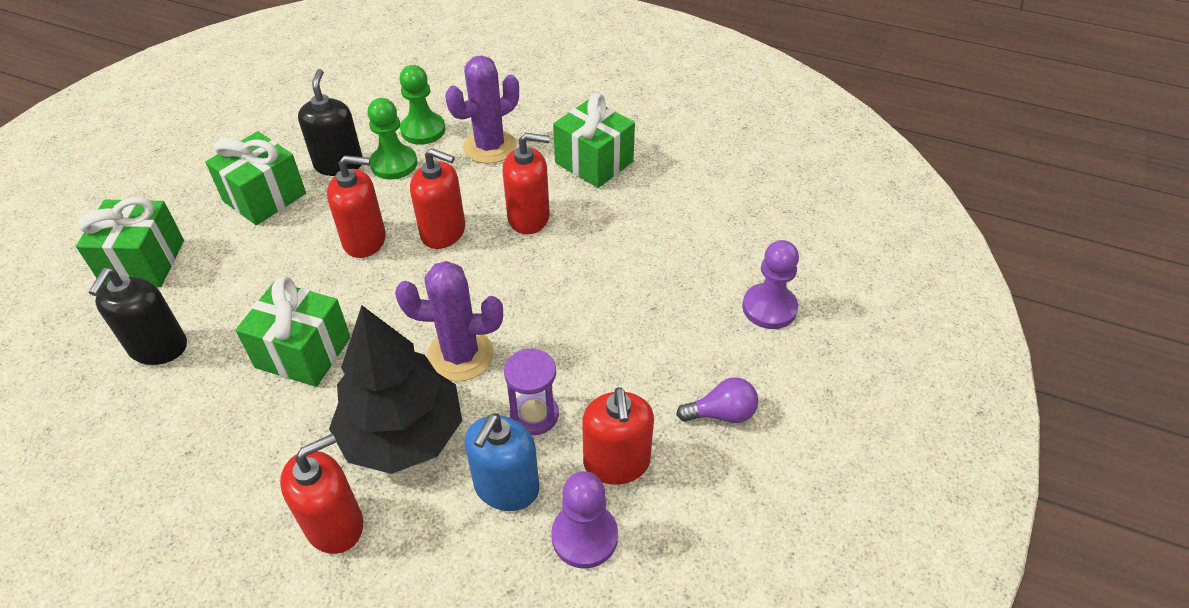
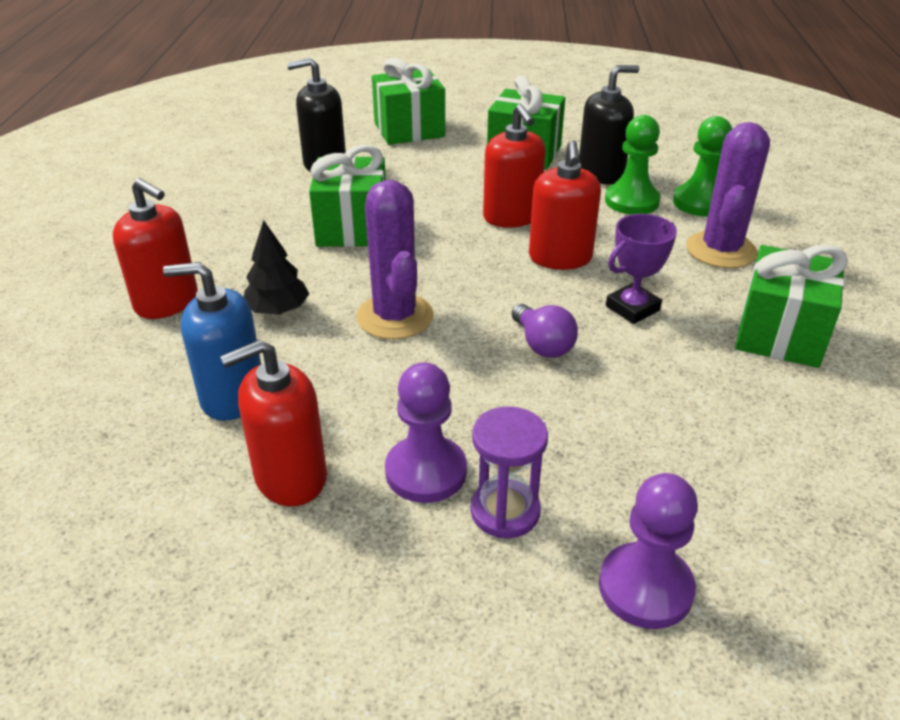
camera: 70 degrees right, 10 degrees down
(403, 435) = (277, 310): black tree -> black tree, size x0.48
(489, 147) = (721, 250): purple cactus -> purple cactus turned 75 degrees clockwise
(529, 217) = (632, 308): red soap dispenser -> purple trophy
(534, 415) = (336, 391): purple hourglass -> purple hourglass (505, 511)
(584, 536) = (180, 474): purple pawn -> purple pawn (426, 471)
(721, 414) = (407, 568): purple light bulb -> purple light bulb (542, 345)

